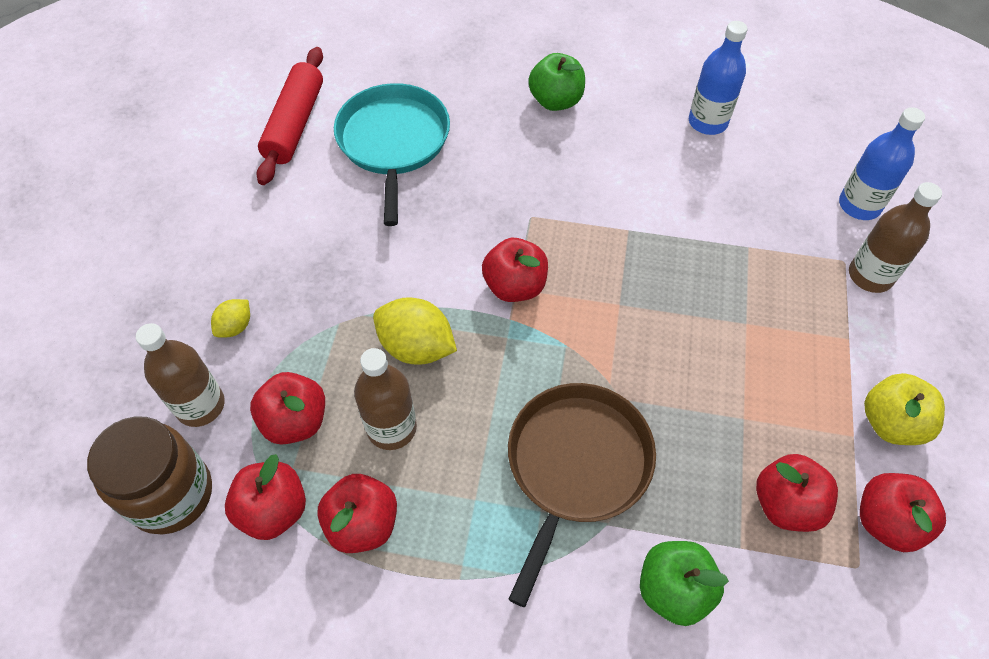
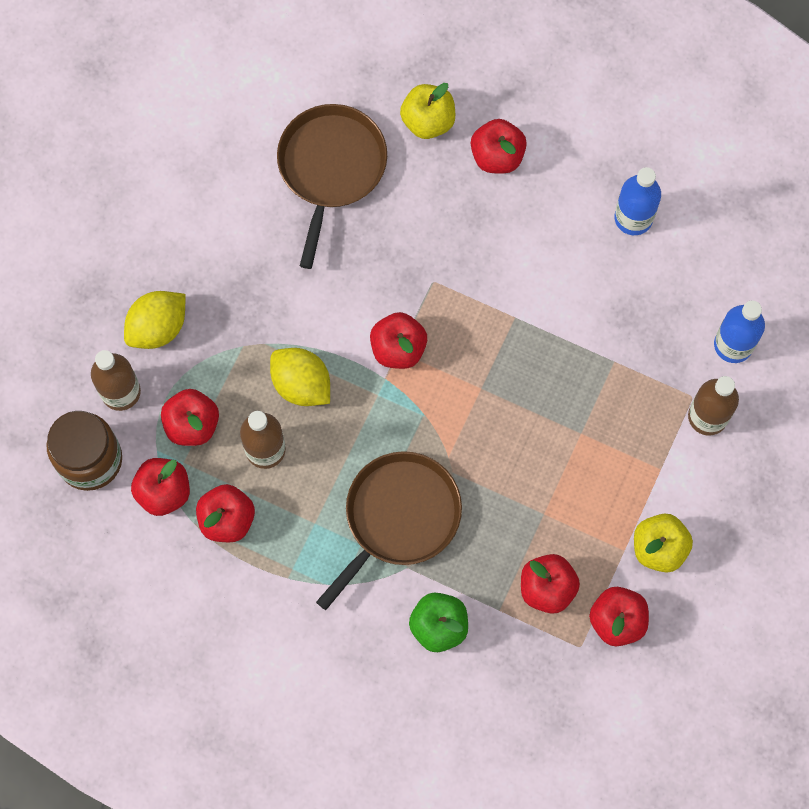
camera: 15 degrees right, 15 degrees up
(235, 327) = (158, 327): yellow lemon -> yellow lemon, size x1.84
(294, 124) = (243, 123): red rolling pin -> none
(393, 142) = (330, 168): turquoise pan -> brown pan
(478, 87) = (428, 121): none -> yellow apple
(555, 101) = (497, 156): green apple -> red apple

